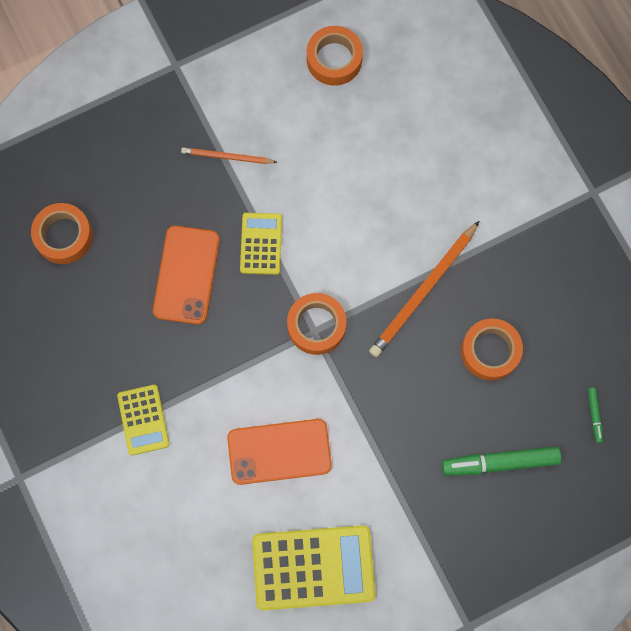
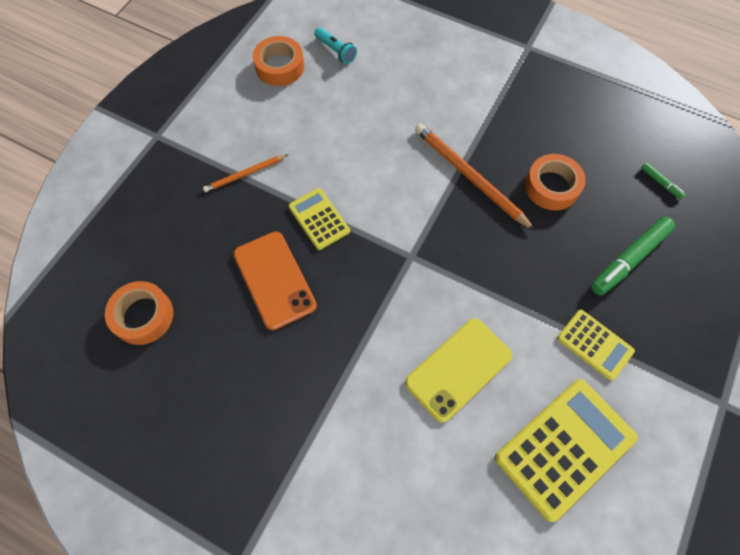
camera: 35 degrees left, 10 degrees down
(143, 420) = (322, 424): yellow calculator -> yellow calculator (594, 344)
(279, 451) = (458, 369): orange phone -> yellow phone
(316, 326) = (410, 251): orange tape -> none
(400, 75) = (335, 51): none -> turquoise flashlight
(423, 291) = (469, 176): orange pencil -> orange pencil turned 135 degrees clockwise

